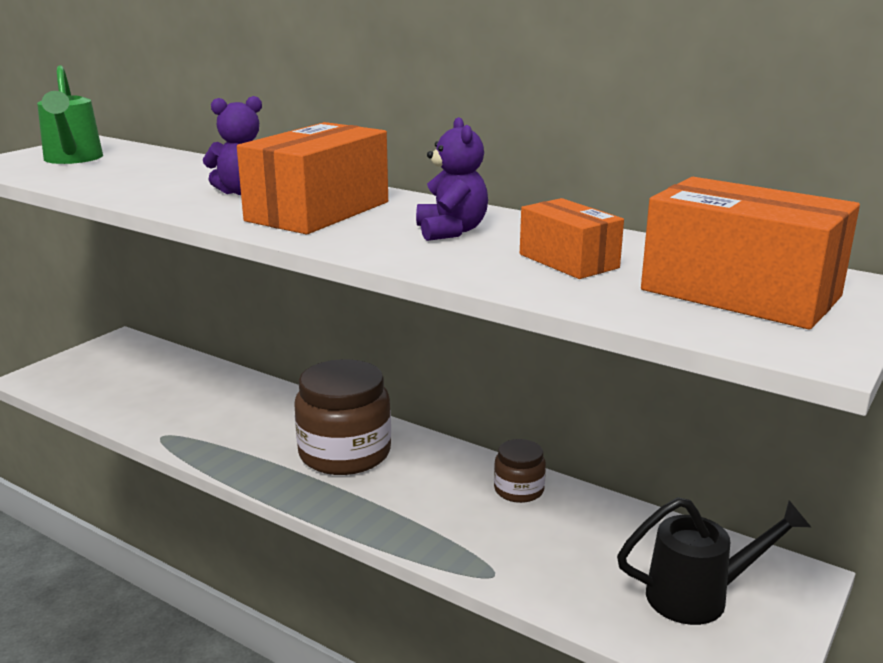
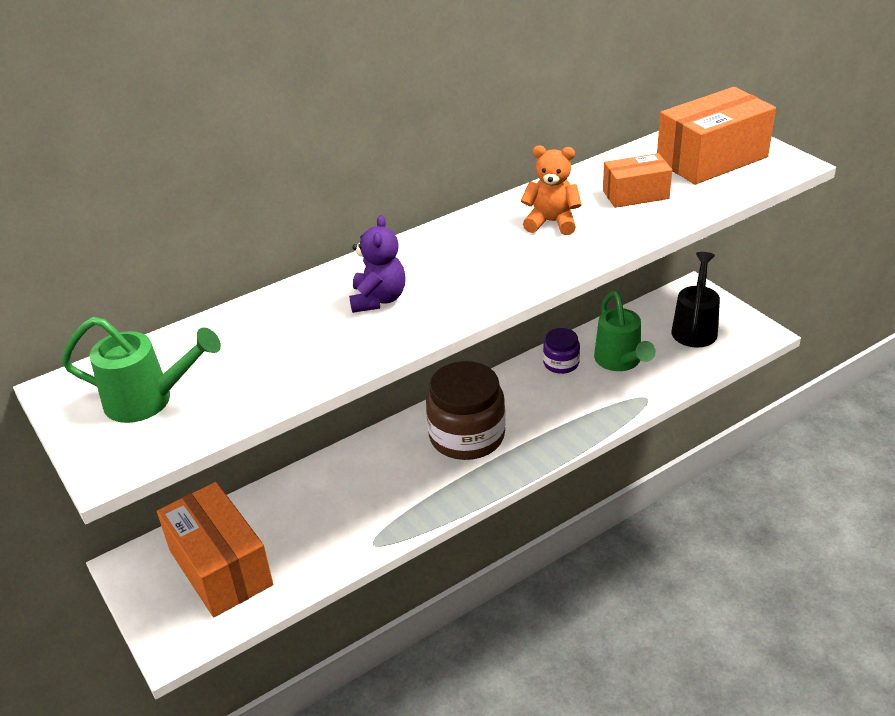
camera: 65 degrees left, 15 degrees up
(318, 211) = (465, 269): orange box -> orange box (220, 567)
(451, 231) = (551, 222): purple teddy bear -> orange teddy bear
(519, 490) = (561, 363): brown jar -> purple jar
(558, 537) = (620, 361): none -> green watering can

